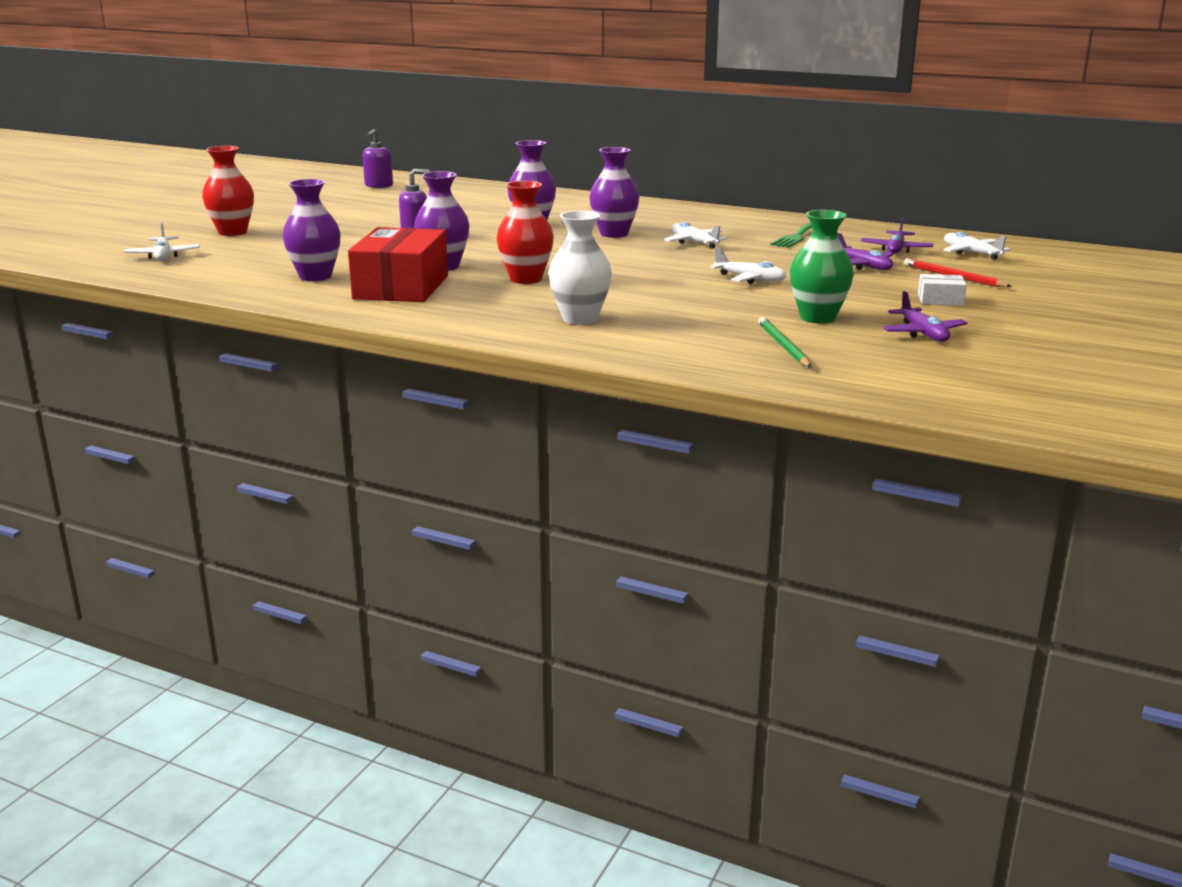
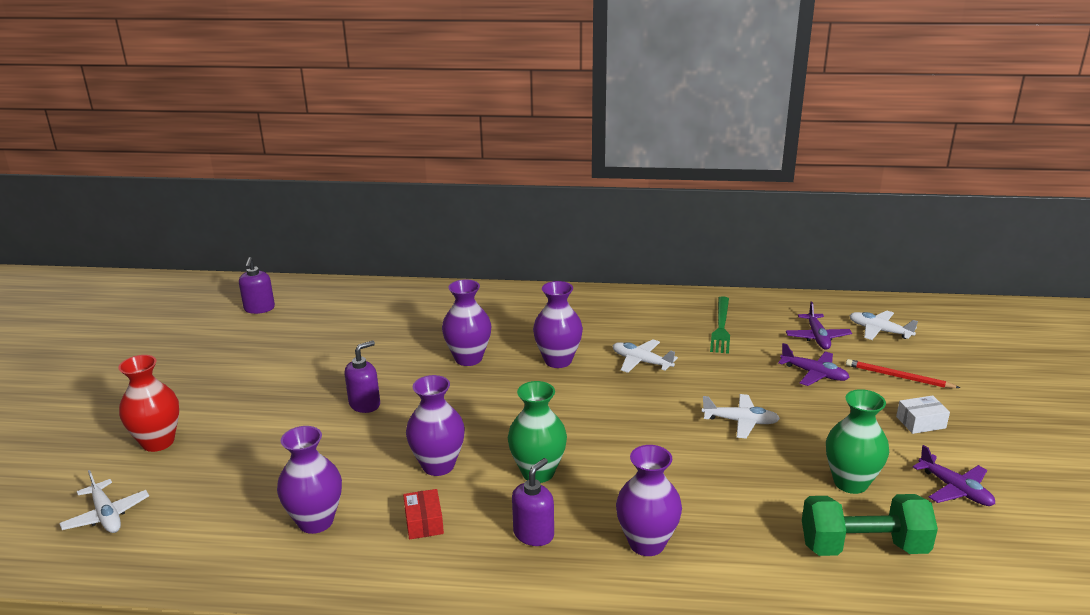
camera: 20 degrees left, 5 degrees up
(401, 287) = (424, 522): red box -> red box, size x0.43
(486, 303) = (534, 534): none -> purple soap dispenser
(526, 279) = (538, 472): red vase -> green vase
(580, 319) = (647, 543): white vase -> purple vase
(783, 346) = (863, 547): green pencil -> green dumbbell

